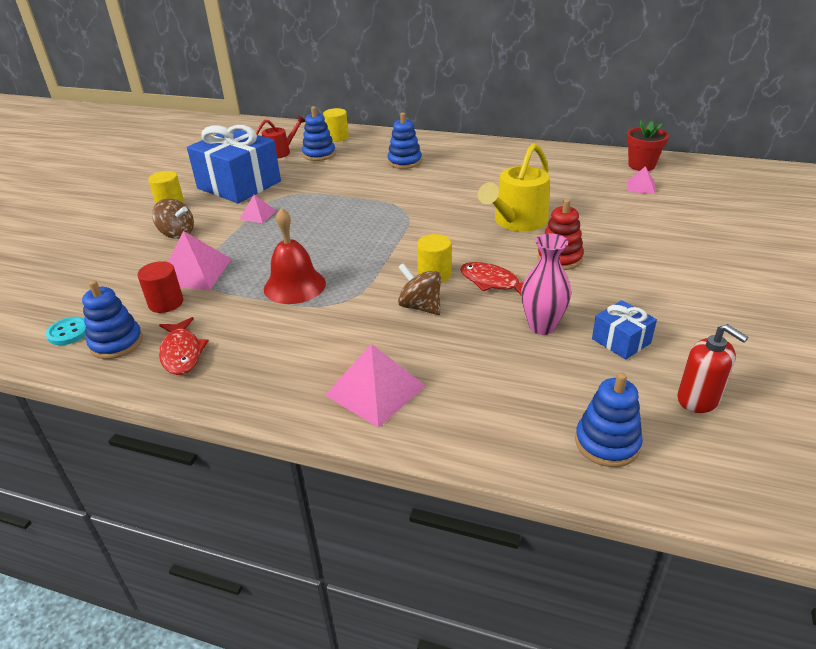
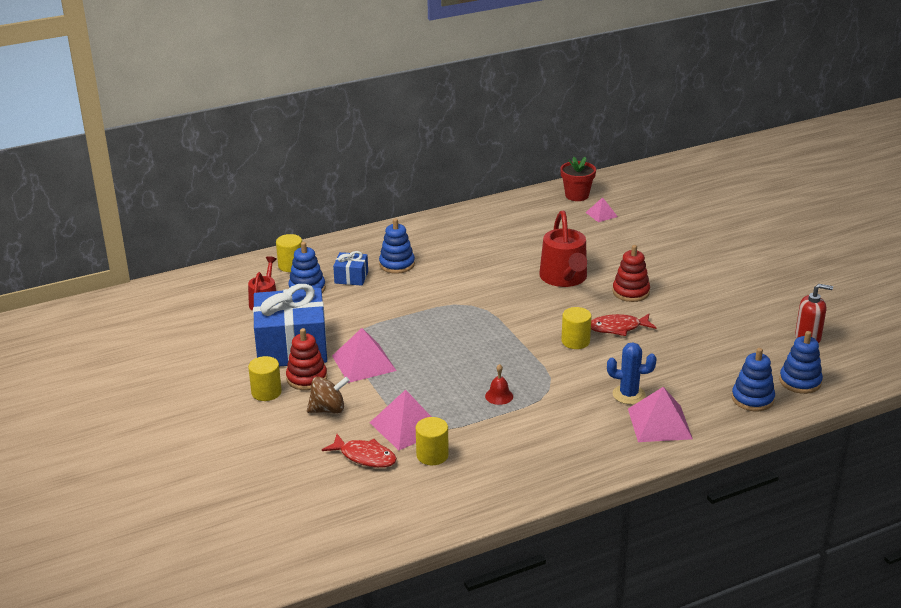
camera: 45 degrees left, 5 degrees down
(69, 332) = (403, 510): turquoise button -> none
(116, 343) = (454, 495): blue stacking toy -> blue stacking toy (752, 399)
(166, 303) = (432, 455): red cylinder -> yellow cylinder
(182, 353) = (510, 473): red fish -> red fish (364, 456)
(207, 208) = (307, 378): none -> red stacking toy
(258, 215) = (364, 363): pink pyramid -> pink pyramid, size x1.81
(294, 286) = (499, 396): red bell -> red bell, size x0.50
(396, 346) = (628, 395): none -> blue cactus
(420, 306) = (602, 365): brown spinning top -> none
(517, 221) = (564, 278): yellow watering can -> red watering can
(542, 326) = (686, 340): pink vase -> none
(621, 341) = (735, 327): blue gift -> blue gift (351, 277)

